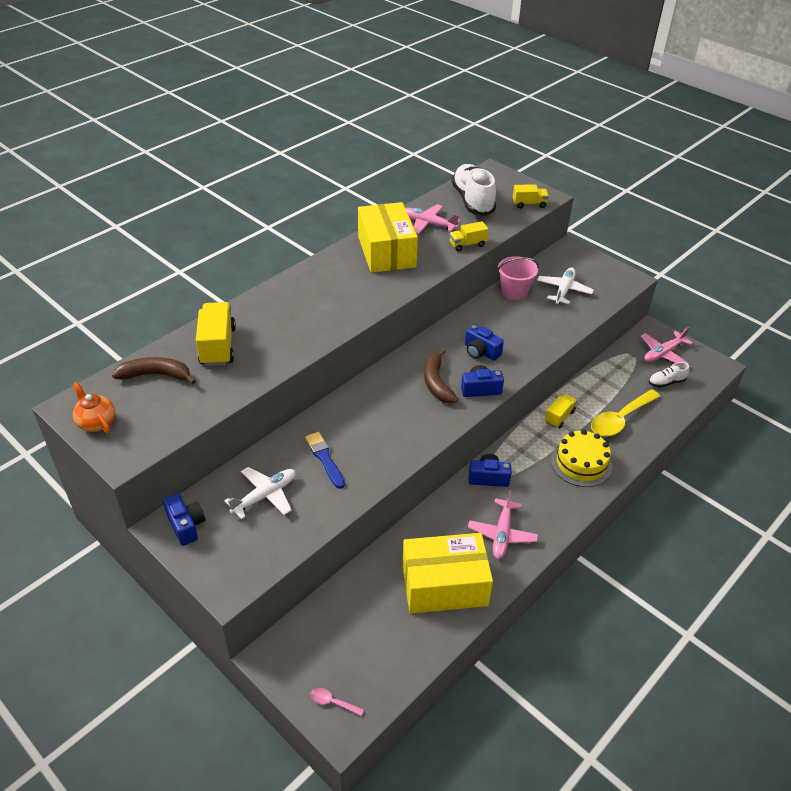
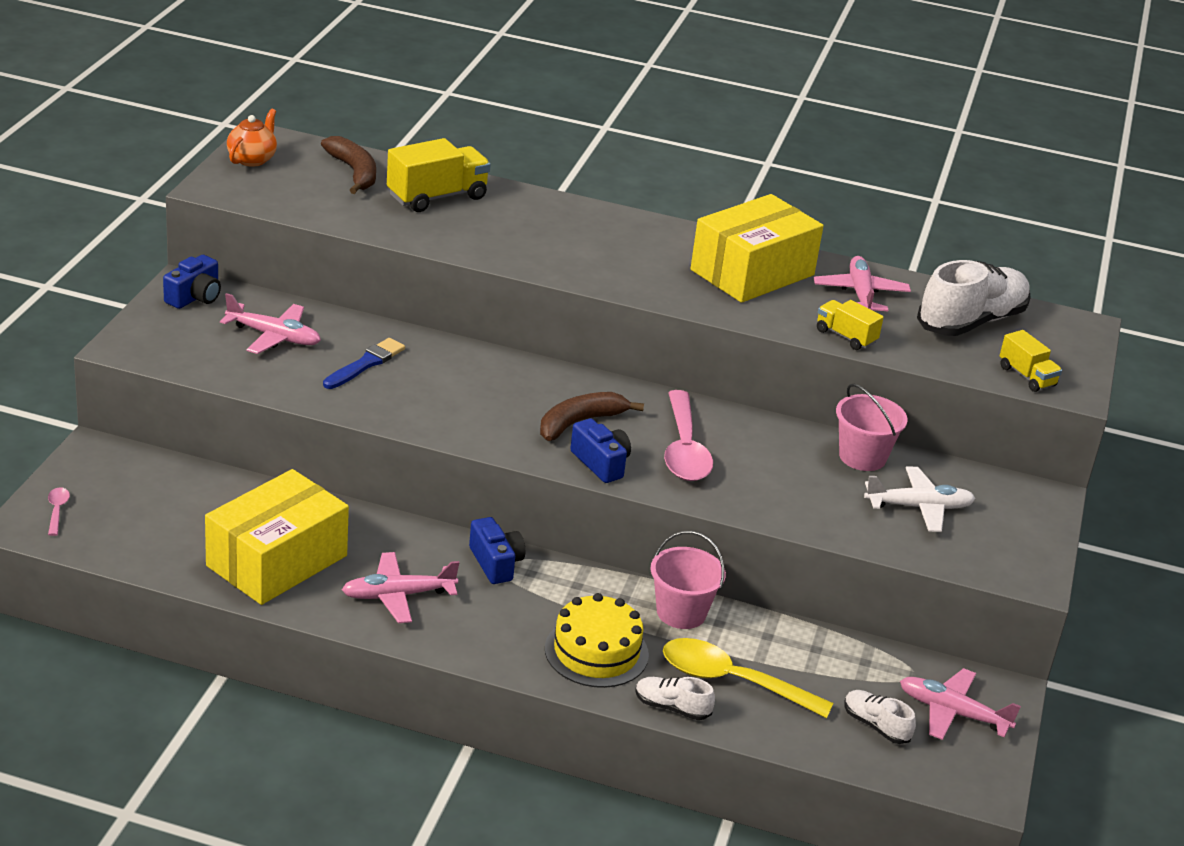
camera: 60 degrees right, 10 degrees down
(265, 496) = (274, 336): white plane -> pink plane
(444, 585) = (276, 561): yellow box -> yellow box turned 75 degrees clockwise
(481, 351) = (684, 449): blue camera -> pink spoon
(559, 417) = (681, 612): yellow truck -> pink bucket
(634, 450) = (672, 707): none -> white shoe

